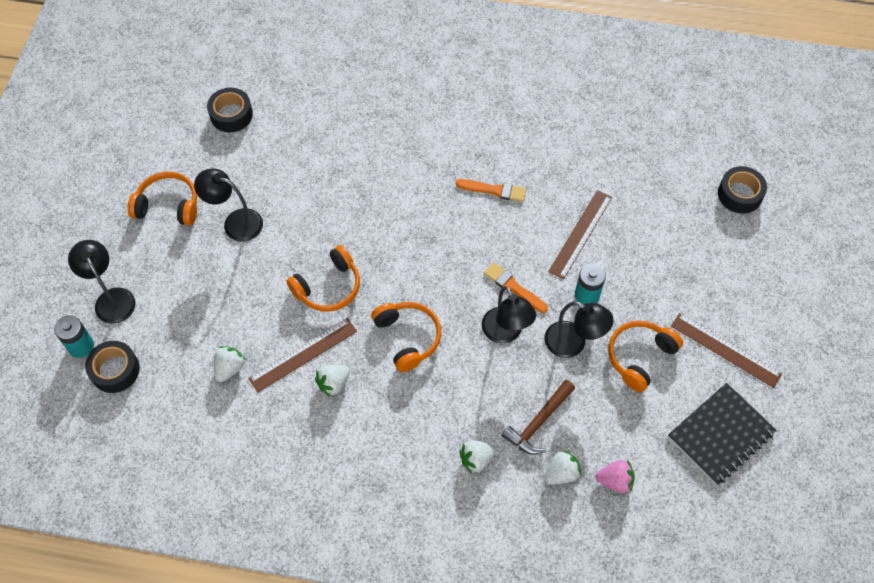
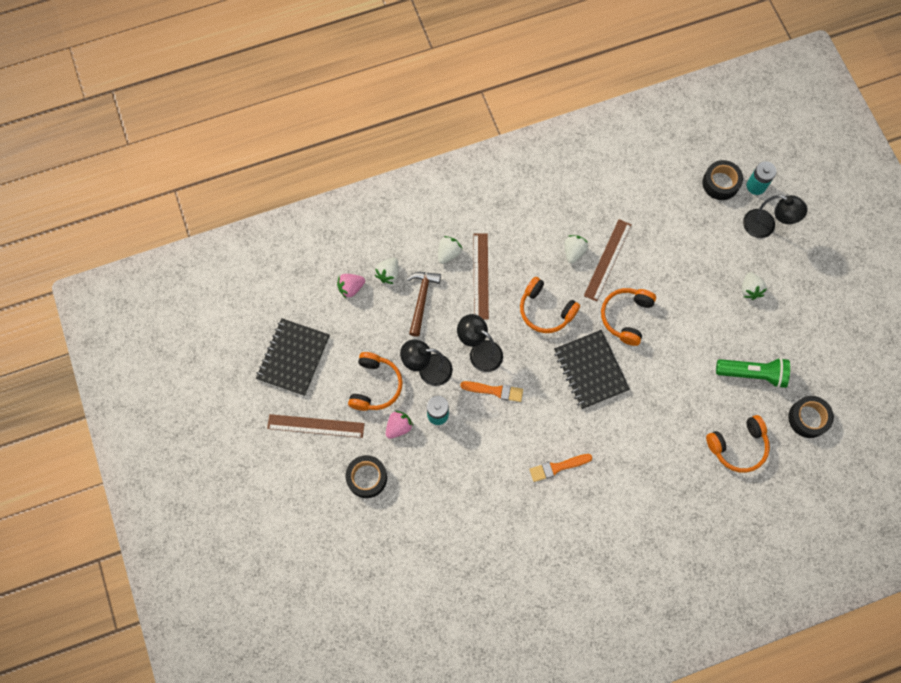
camera: 150 degrees right, 10 degrees up
(168, 205) = (788, 315): orange headphones -> orange headphones (738, 446)
(229, 368) = (649, 224): white strawberry -> white strawberry (750, 289)
(235, 222) = (729, 329): black lamp -> none
(248, 174) = (752, 374): none -> green flashlight
(402, 256) = (590, 370): none -> black notebook
(580, 234) = (469, 465): brown ruler -> brown ruler (480, 276)
(635, 304) = (398, 427): none -> pink strawberry
(739, 194) = (360, 577): black tape -> black tape (367, 478)

